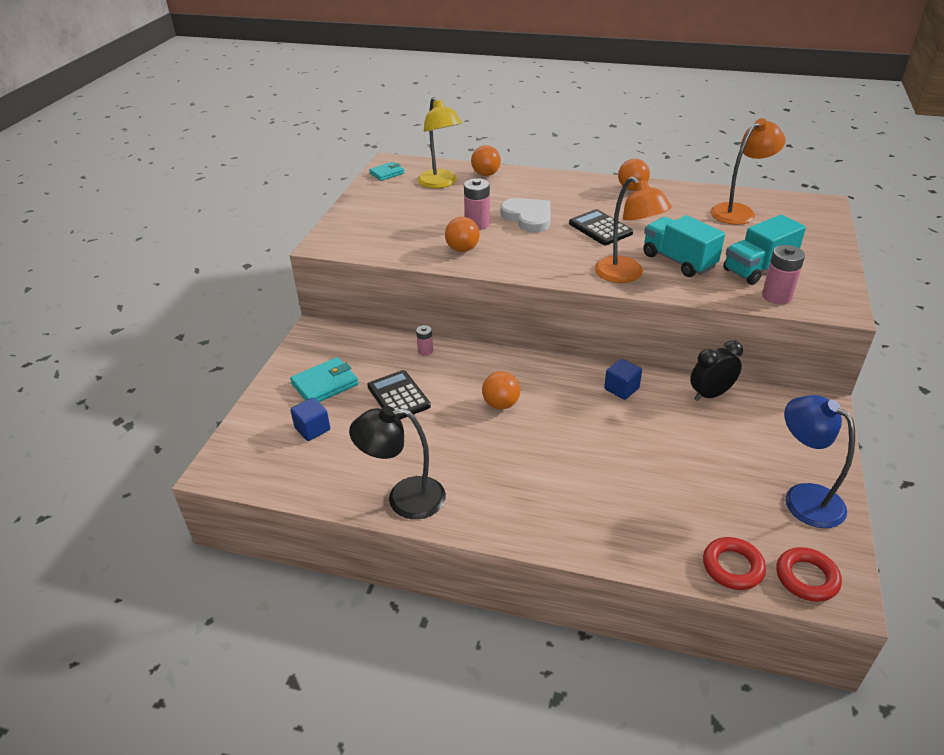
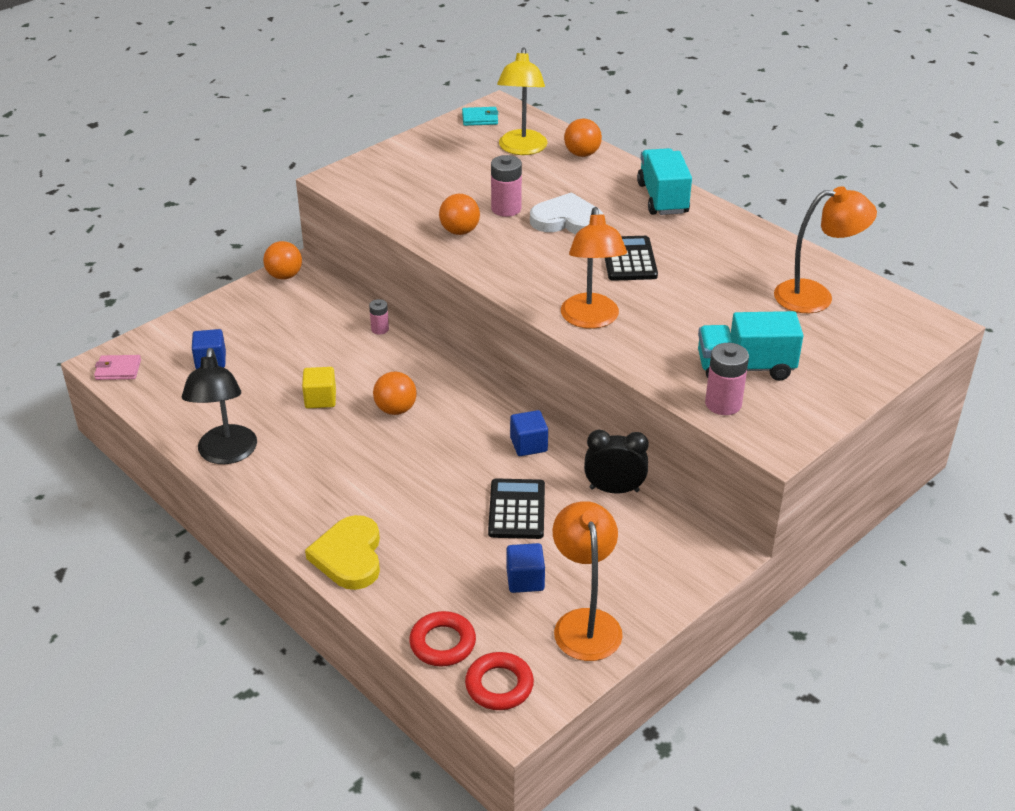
camera: 30 degrees right, 0 degrees up
(235, 470) = (118, 370): none -> pink wallet
(325, 384) = (259, 324): turquoise wallet -> none
(398, 396) = (311, 363): black calculator -> black calculator (517, 510)
(404, 499) = (226, 454): black lamp -> black lamp turned 120 degrees counterclockwise
(435, 421) = (320, 399): none -> yellow cube
(528, 217) = (567, 220): white heart -> white heart turned 75 degrees counterclockwise
(590, 534) = (349, 556): none -> yellow heart
(632, 188) = (725, 226): orange ball -> orange ball (284, 276)
(678, 261) = (666, 326): turquoise truck -> turquoise truck (662, 198)
(730, 487) = (525, 580): none -> blue cube
(803, 498) = (585, 623): blue lamp -> orange lamp

